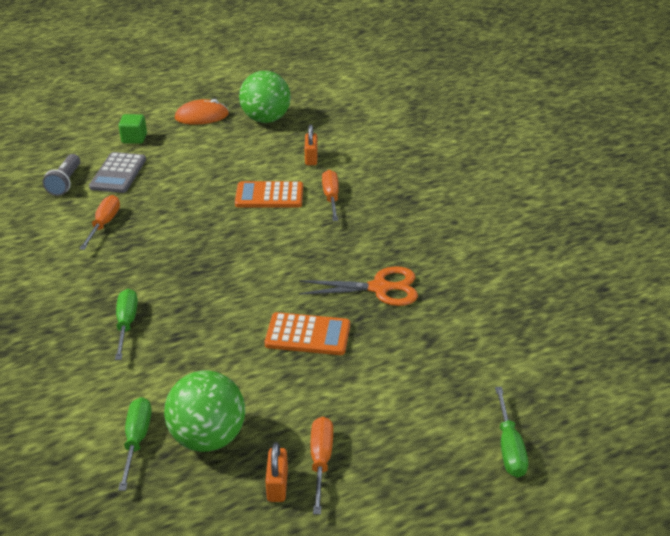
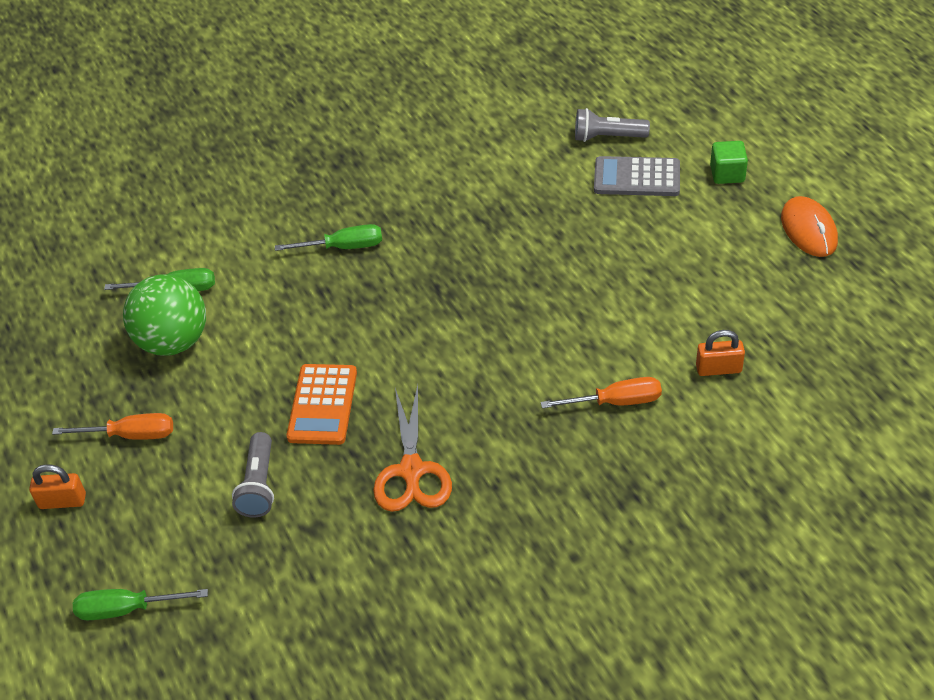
camera: 90 degrees right, 10 degrees up
(104, 224) = (524, 190): orange screwdriver -> none
(266, 119) = (821, 303): green ball -> none
(269, 196) = (609, 333): orange calculator -> none
(277, 485) = (105, 403): orange padlock -> orange padlock (62, 501)
(386, 370) = (259, 485): none -> grey flashlight

